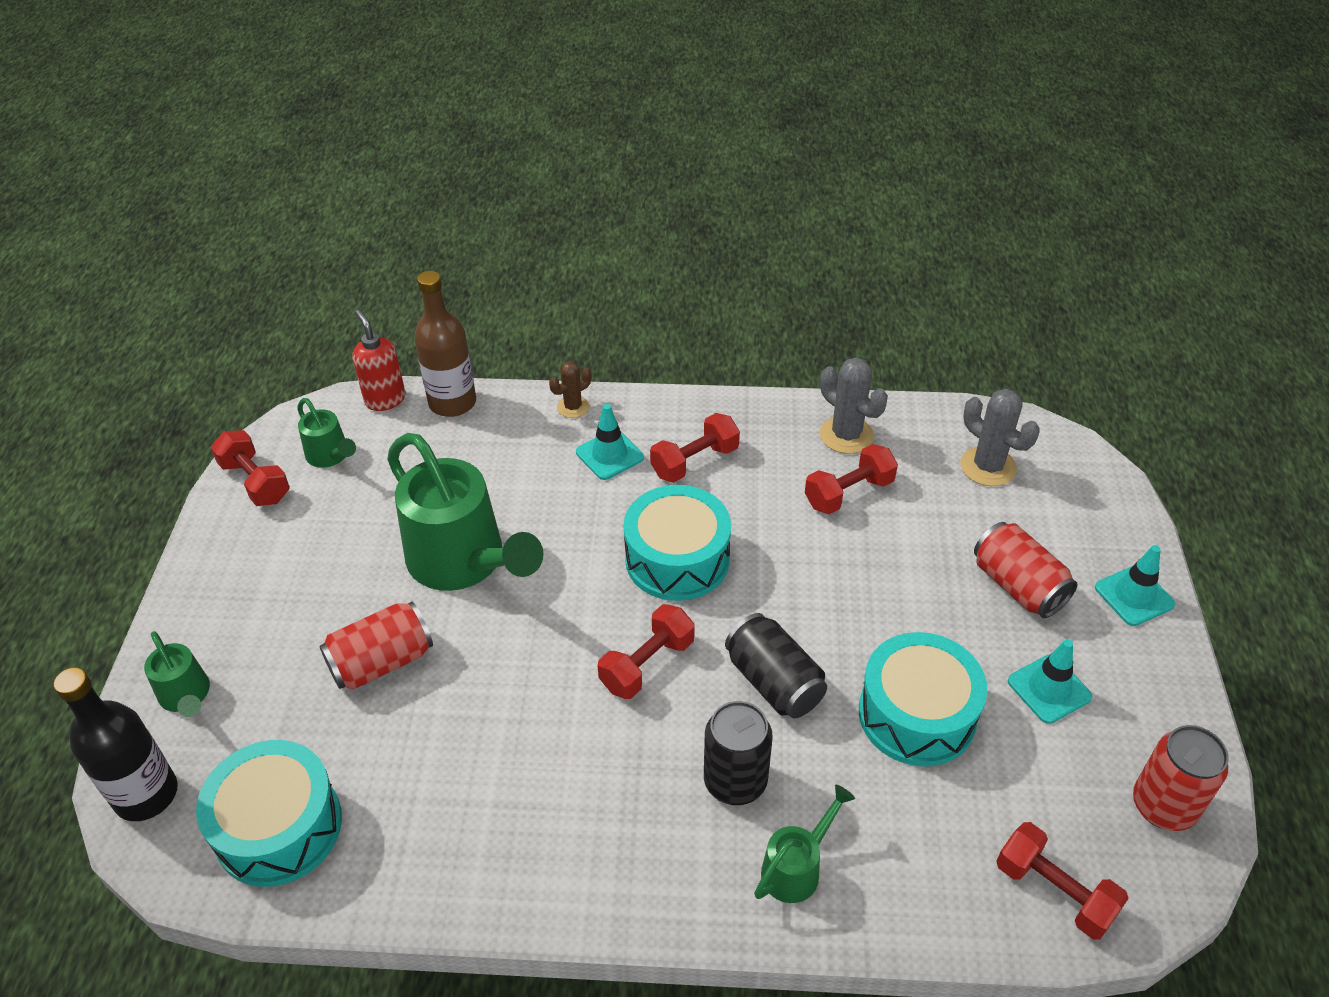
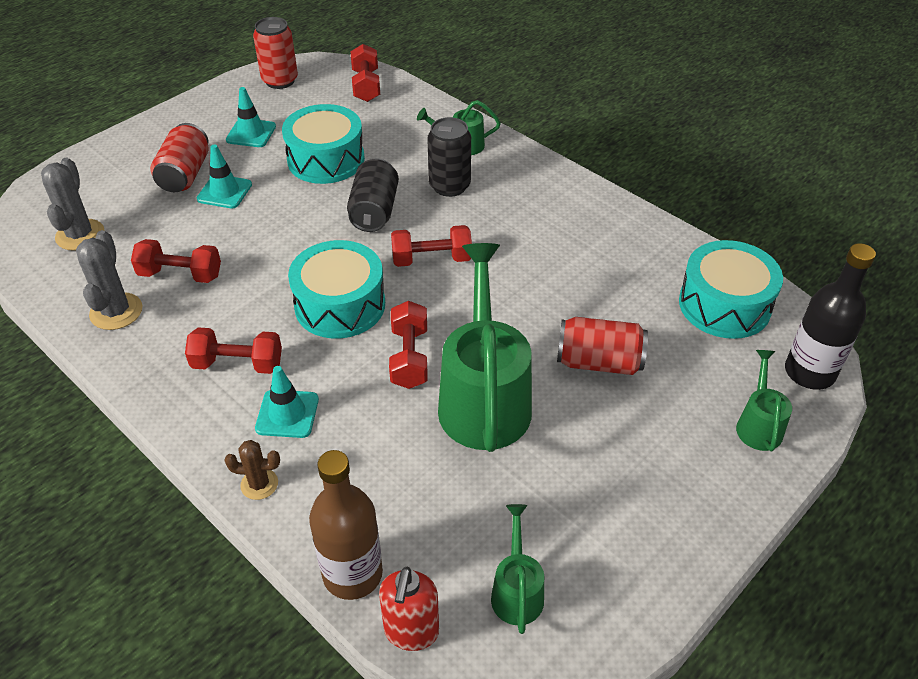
camera: 140 degrees left, 0 degrees up
(255, 482) = (609, 611): red dumbbell -> red dumbbell (409, 357)
(1134, 596) = (143, 138): turquoise traffic cone -> turquoise traffic cone (224, 192)

